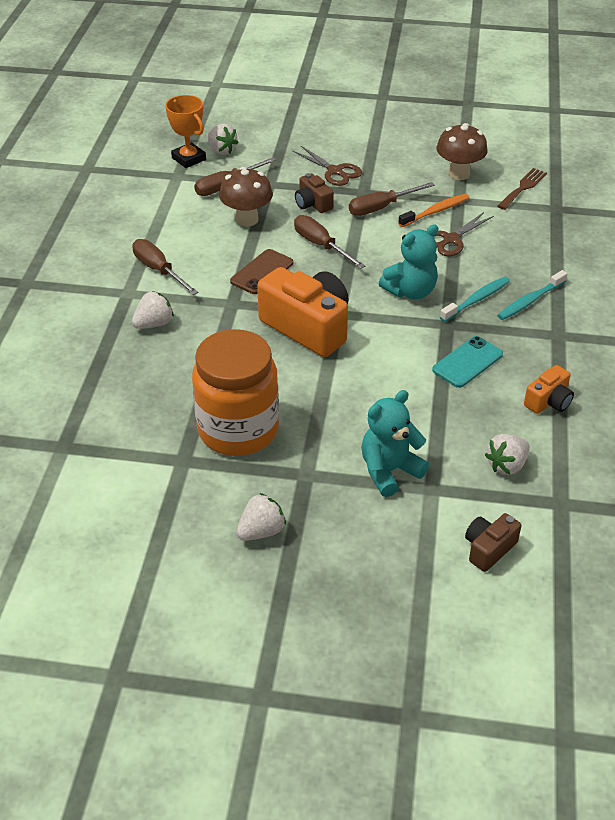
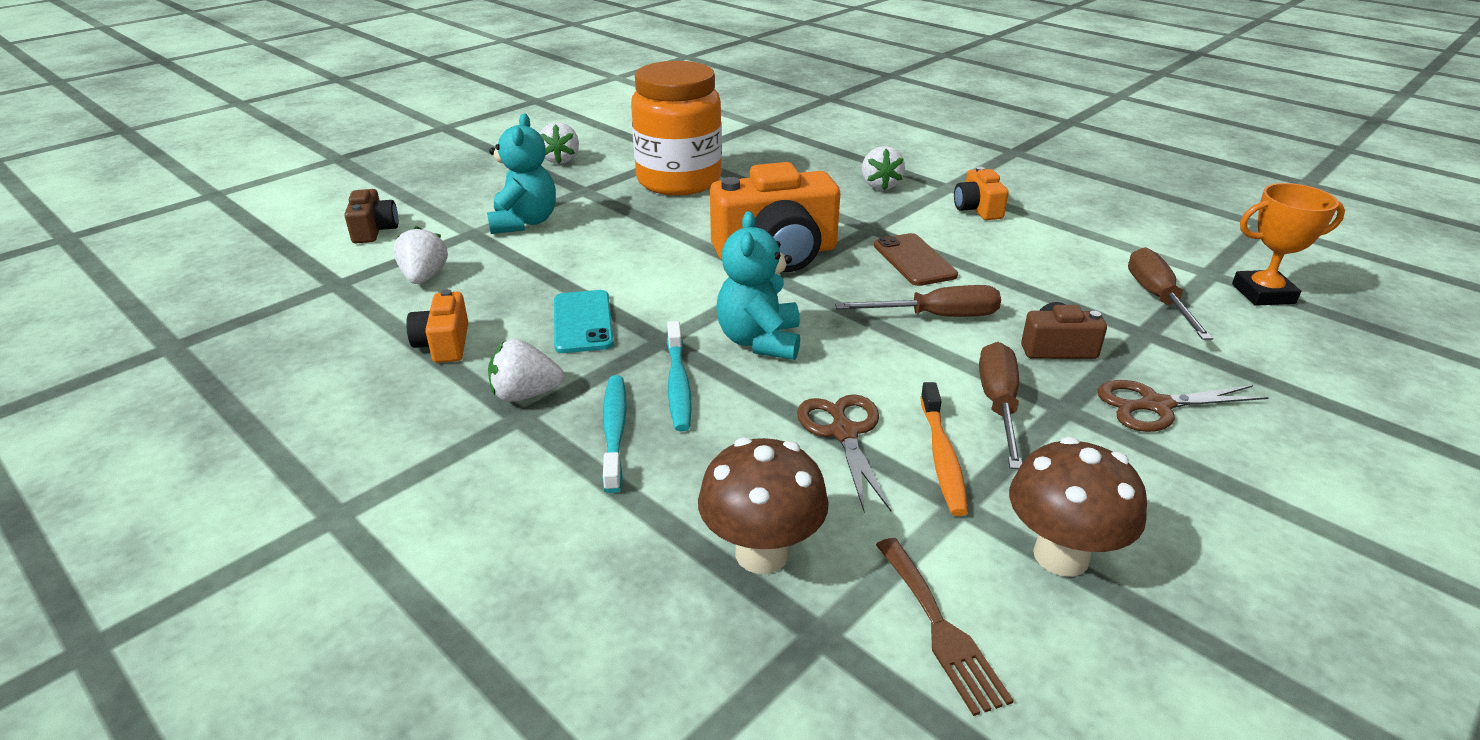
camera: 125 degrees right, 10 degrees down
(159, 270) = (977, 209): brown screwdriver -> orange camera
(221, 150) = (1284, 326): white strawberry -> white strawberry (525, 394)
(247, 219) = (1050, 286): brown mushroom -> brown mushroom (762, 553)

